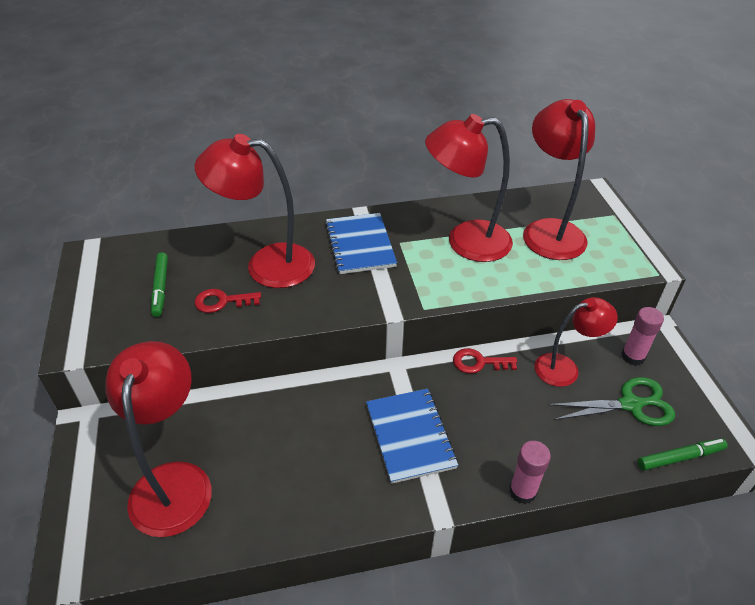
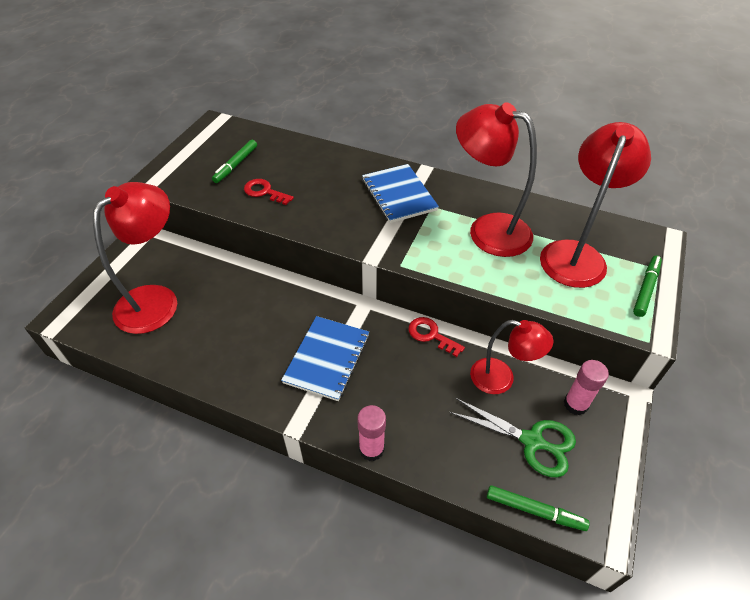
camera: 35 degrees right, 5 degrees up
(266, 265) = (317, 179): red lamp -> none
(360, 245) = (399, 195): blue notebook -> blue notebook turned 45 degrees counterclockwise
(620, 235) = (645, 289): none -> green marker

